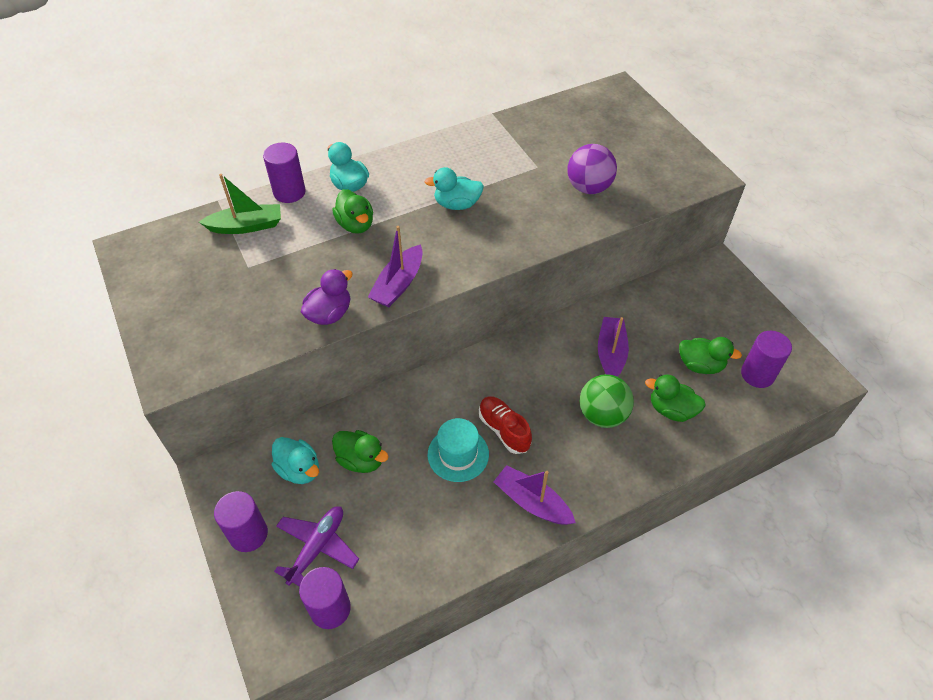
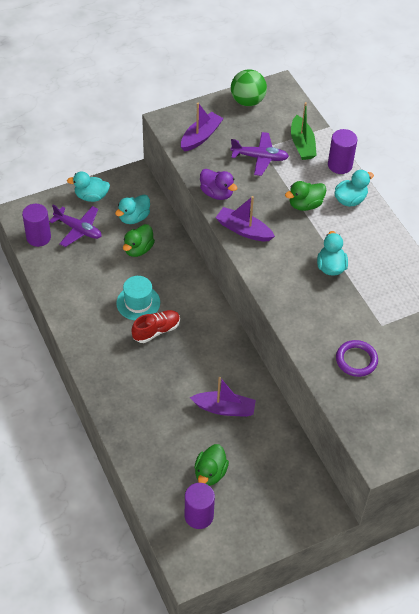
camera: 90 degrees right, 0 degrees up
(248, 534) = (91, 196): purple cylinder -> turquoise duck
(265, 268) = (260, 158): none -> purple plane
(532, 502) = (96, 343): purple boat -> purple boat (201, 137)
(588, 188) = (356, 360): purple ball -> purple ring
(602, 415) = (165, 395): green ball -> green ball (247, 101)
(671, 410) = (167, 443): green duck -> none

